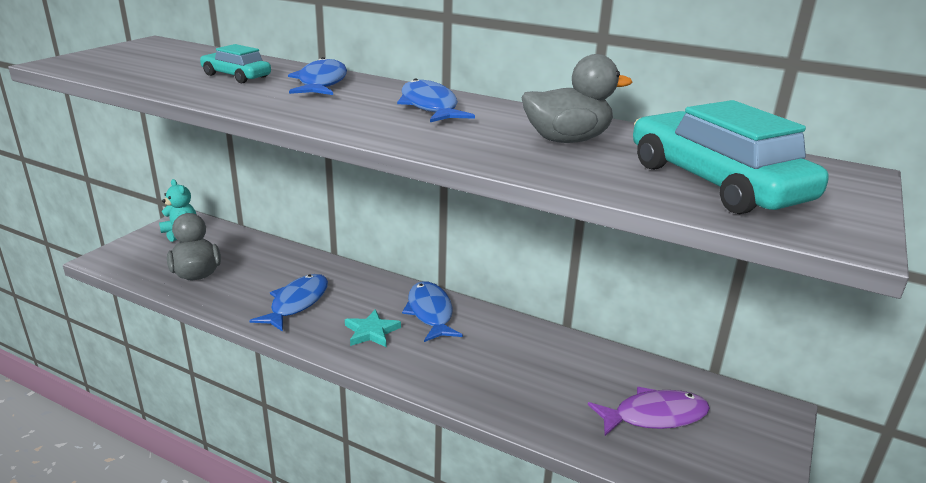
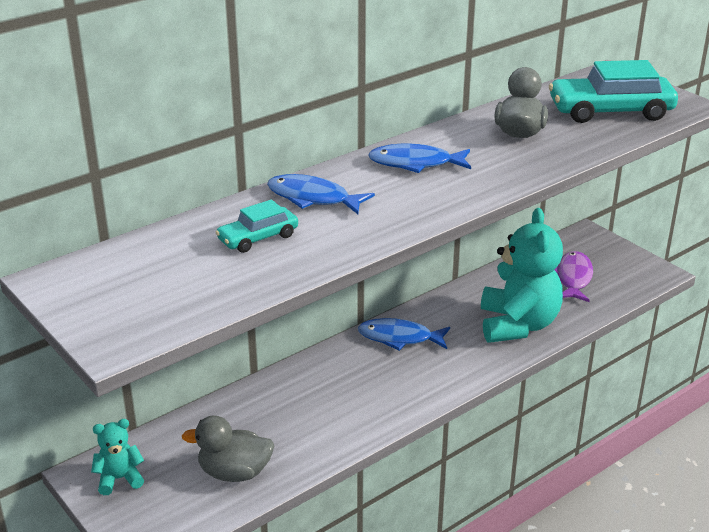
camera: 65 degrees left, 5 degrees up
(297, 303) = (338, 410): blue fish -> none
(371, 332) = (411, 375): turquoise star -> none
(512, 387) = (518, 325): none -> turquoise teddy bear

